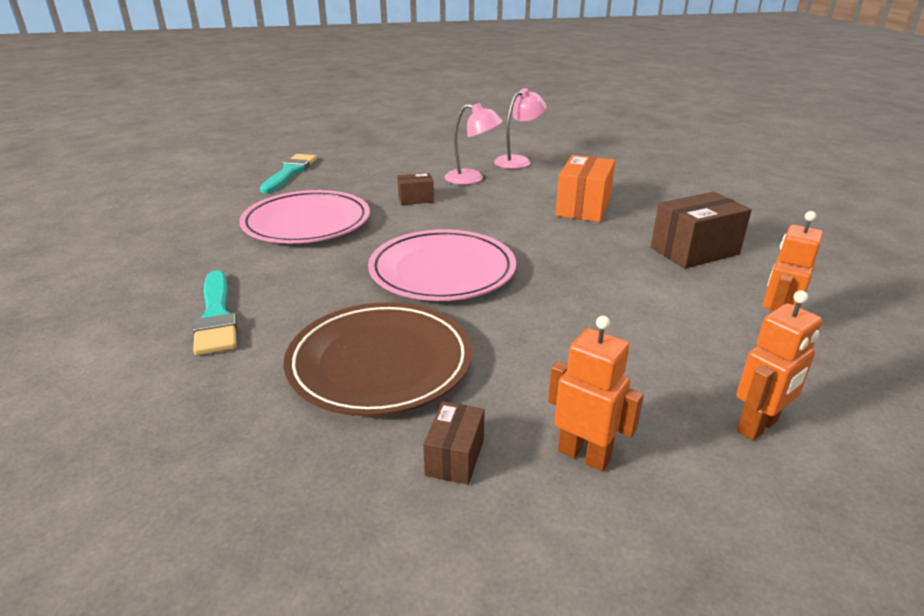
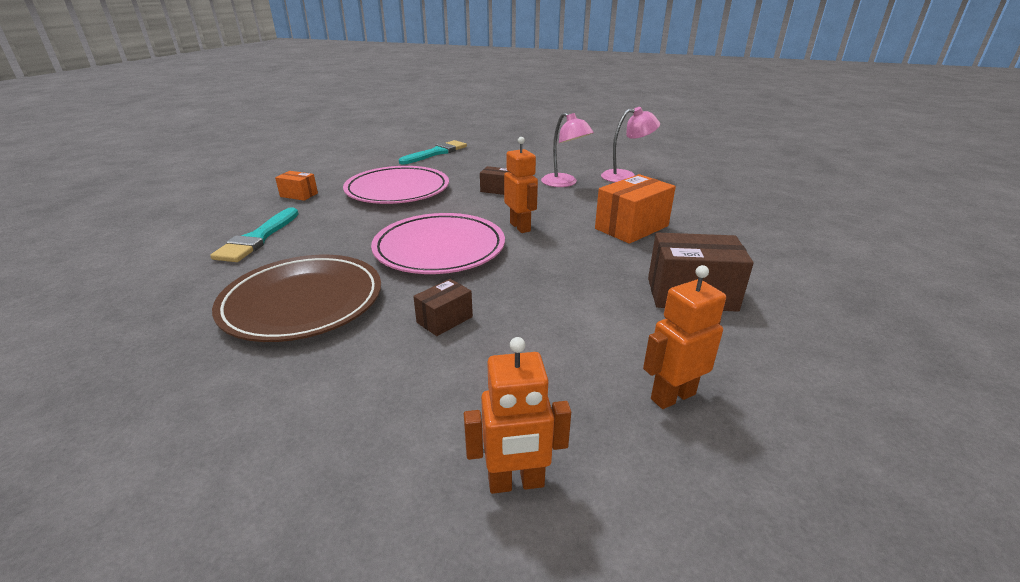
camera: 30 degrees right, 0 degrees up
(188, 255) = (299, 195): none -> orange box
(455, 457) = (248, 390): brown box -> brown box (444, 319)
(584, 455) = (333, 433): orange robot -> orange robot (520, 227)

